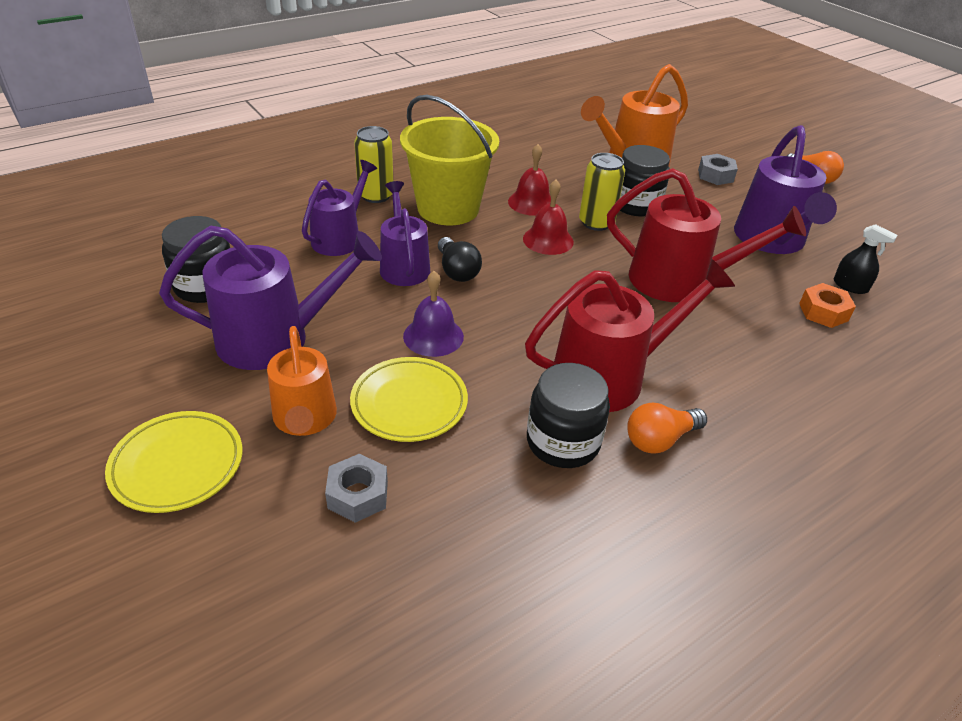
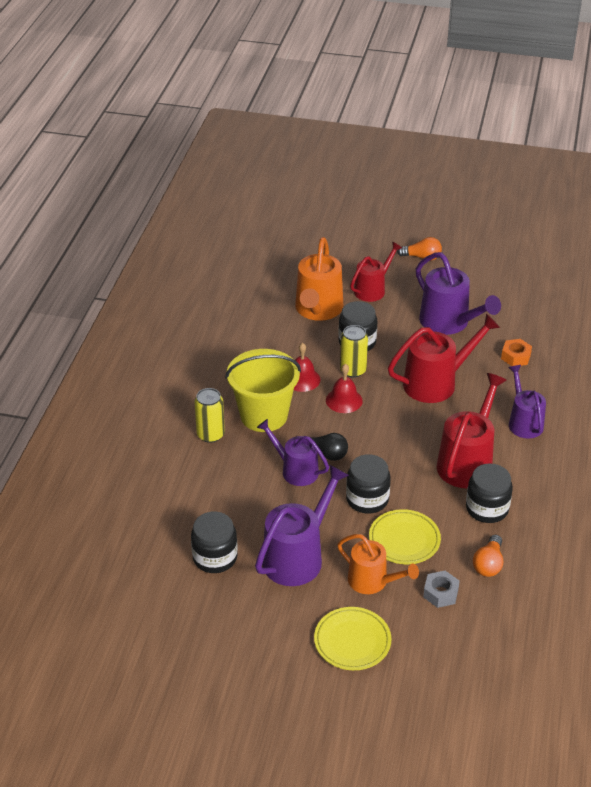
camera: 40 degrees left, 0 degrees up
(340, 238) = (236, 477): purple watering can -> purple watering can (524, 422)
(433, 336) = (367, 499): purple bell -> black jar
(660, 439) = (521, 478): orange light bulb -> orange light bulb (488, 564)
(715, 175) = (372, 289): grey nut -> red watering can
(850, 286) = (511, 331): black spray bottle -> none

